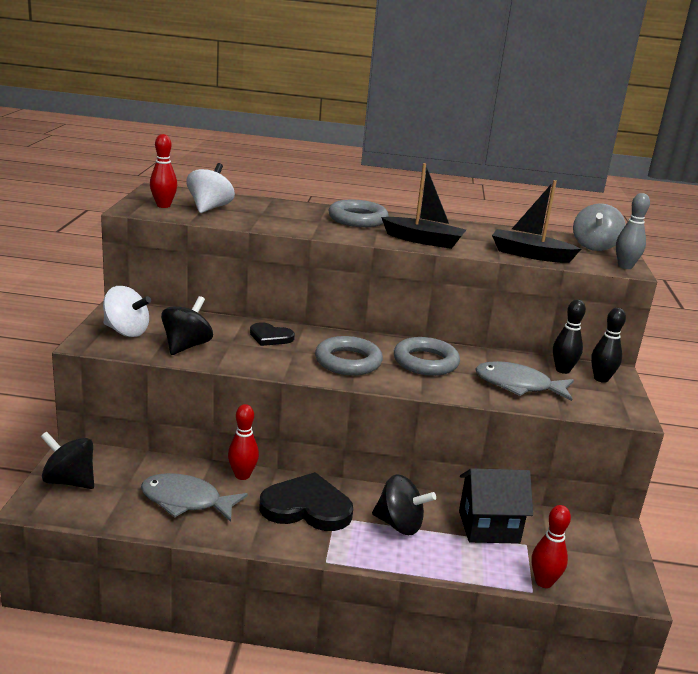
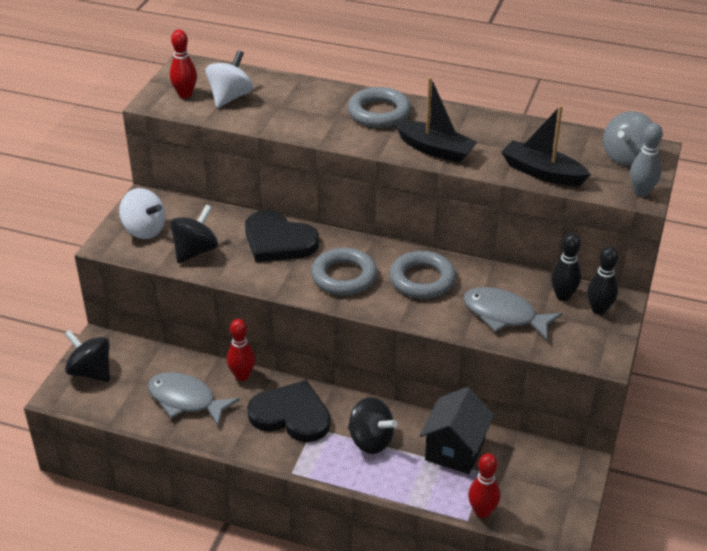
camera: 15 degrees right, 15 degrees up
(270, 337) = (278, 240): black heart -> black heart, size x1.78
(489, 527) = (455, 450): black house -> black house turned 75 degrees counterclockwise

